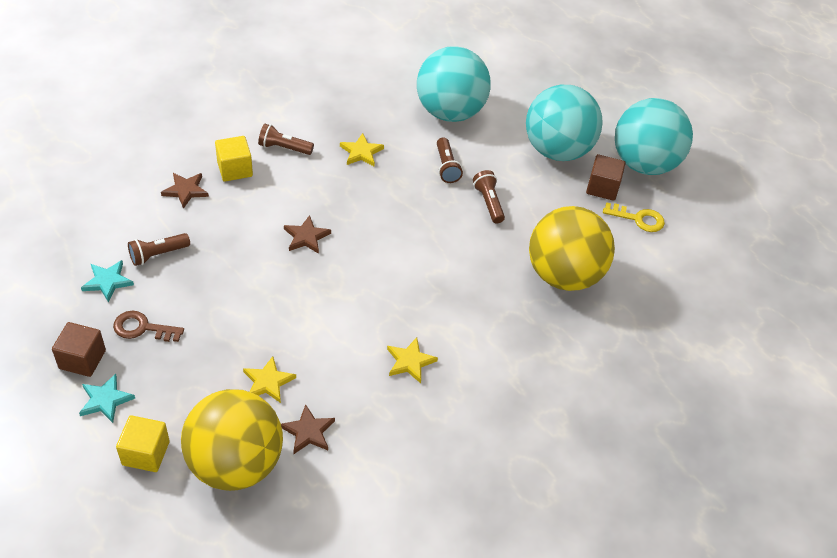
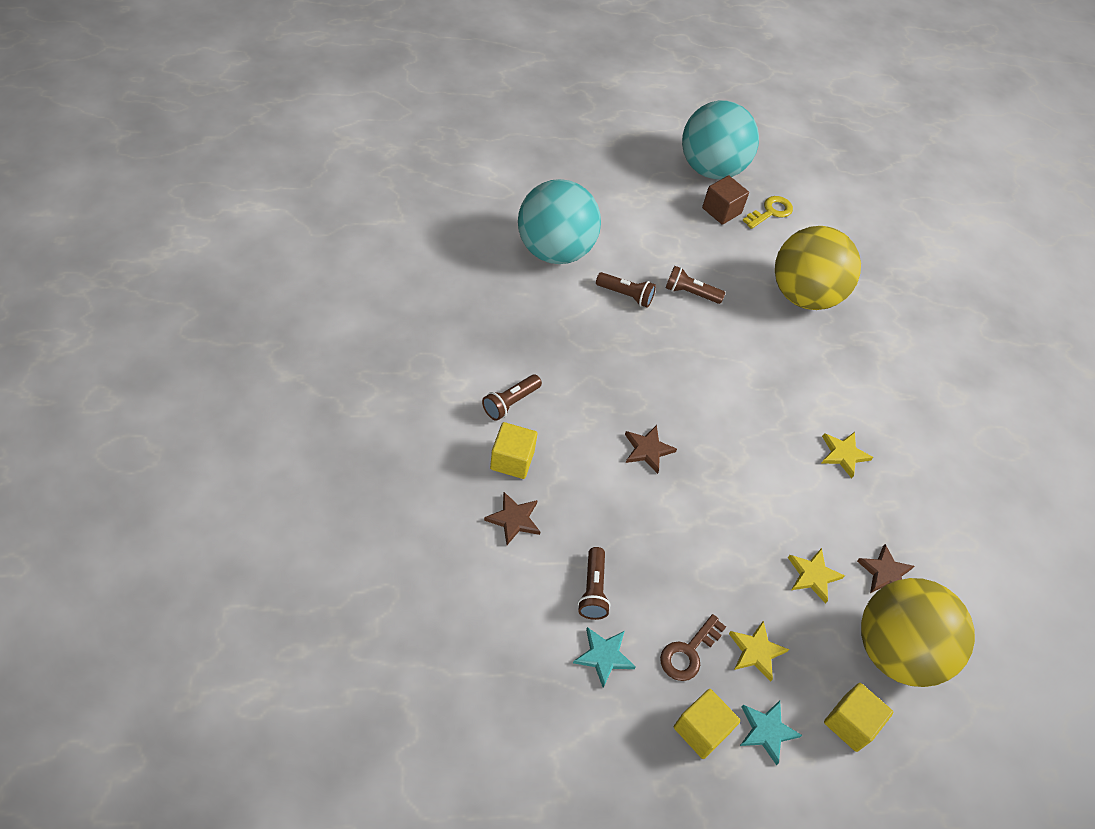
camera: 60 degrees left, 5 degrees up
(82, 359) = (701, 730): brown cube -> yellow cube
(361, 152) = (561, 345): yellow star -> yellow star (756, 651)
(557, 150) = (657, 210): turquoise ball -> none

